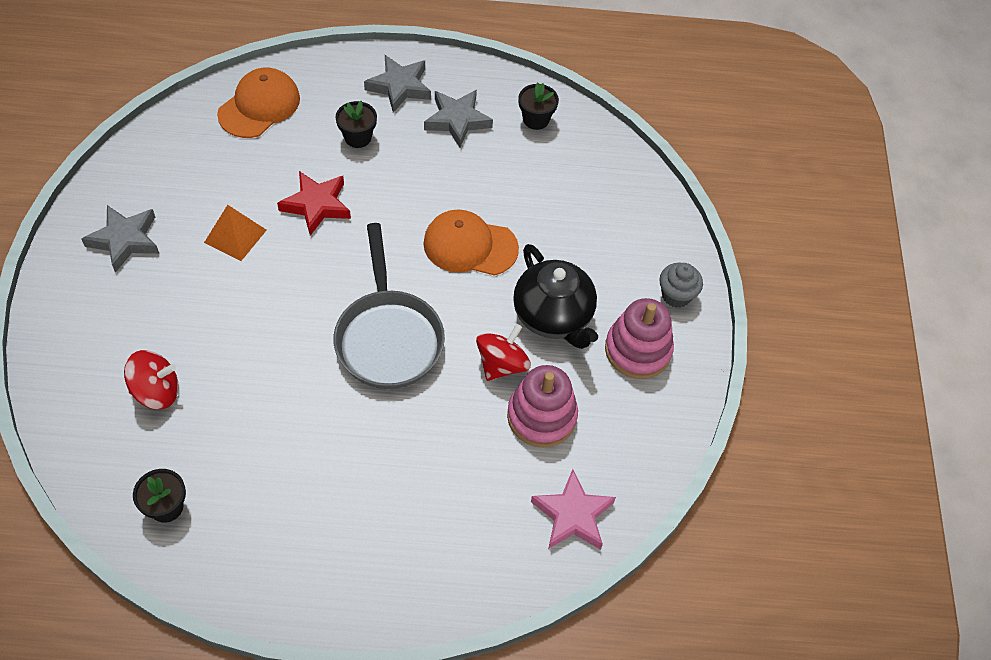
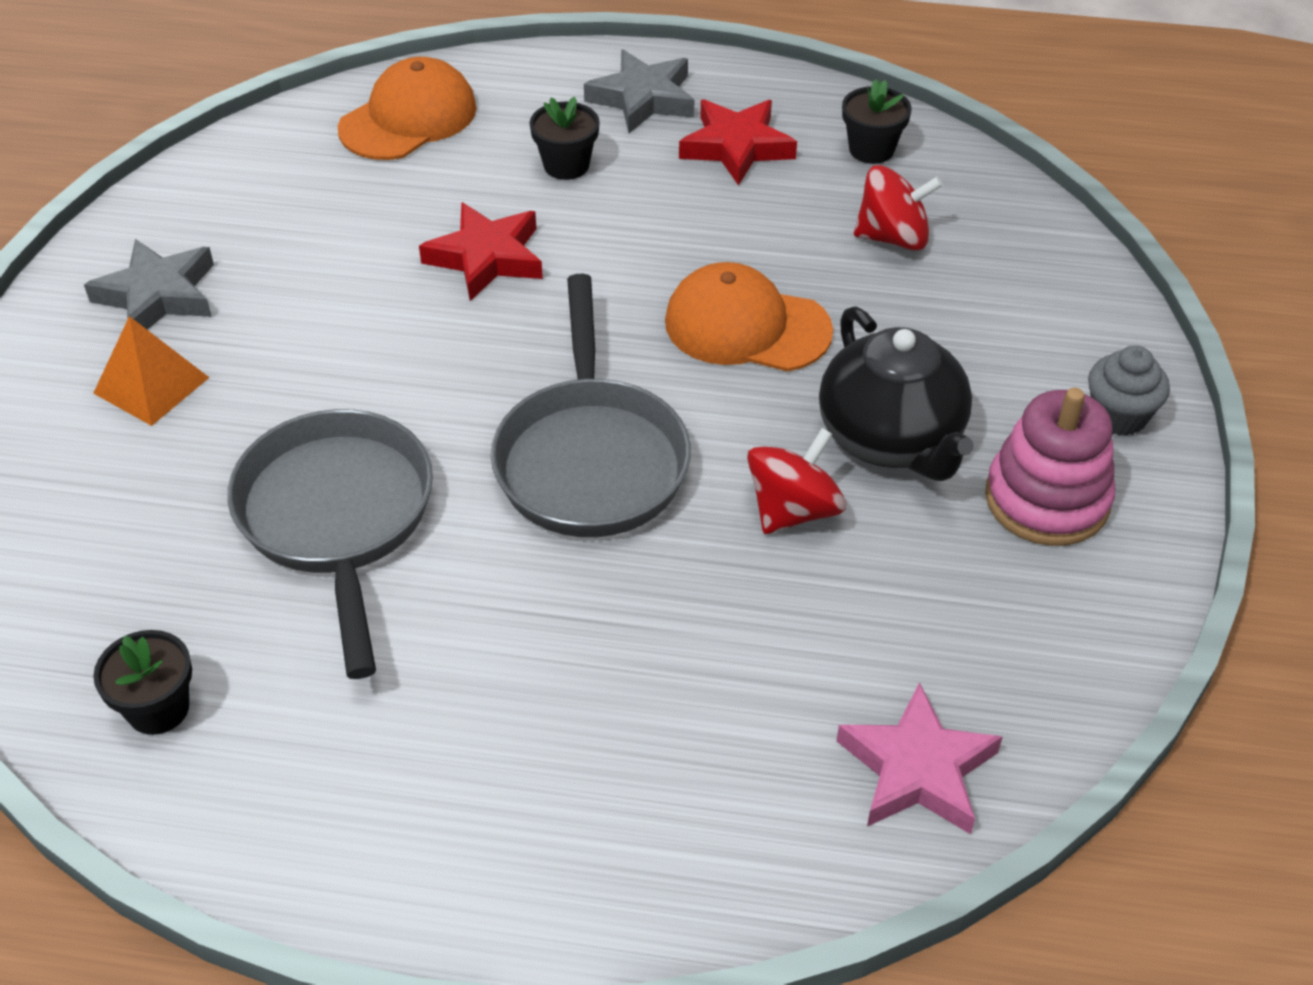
camera: 10 degrees right, 10 degrees down
(156, 391) = (172, 522): red spinning top -> red spinning top (893, 237)
(235, 236) = (343, 296): orange pyramid -> orange pyramid (151, 385)
(250, 384) = (338, 520): none -> grey pan
(457, 120) = (736, 147): grey star -> red star
(541, 416) = (863, 598): pink stacking toy -> none

